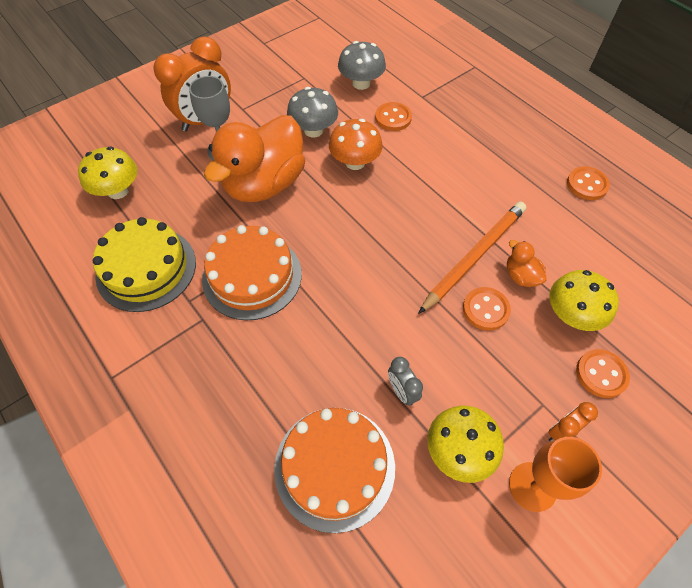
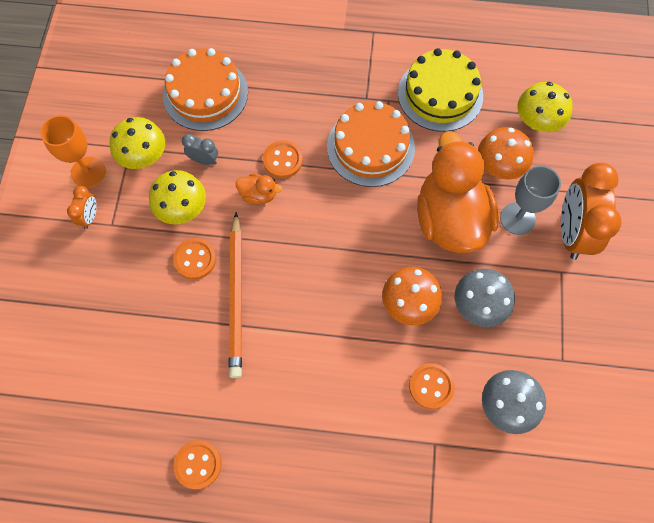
camera: 135 degrees right, 10 degrees up
(186, 186) = (499, 166): none -> orange mushroom
(521, 276) = (190, 310): orange duck -> orange duck (258, 195)
(571, 315) = (131, 308): yellow mushroom -> yellow mushroom (182, 208)
(601, 374) = (85, 278): orange button -> orange button (282, 160)

